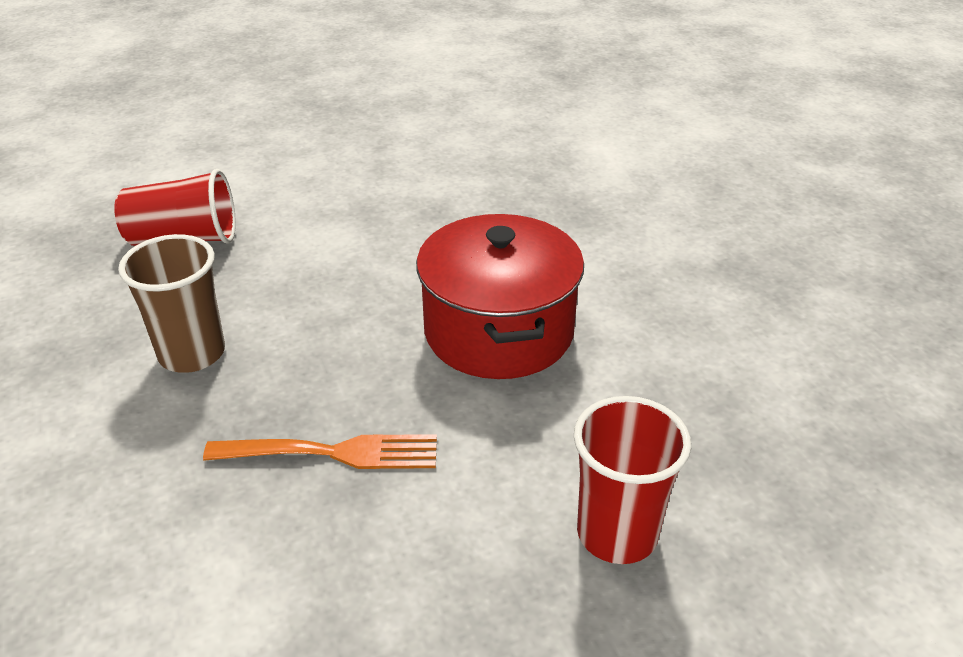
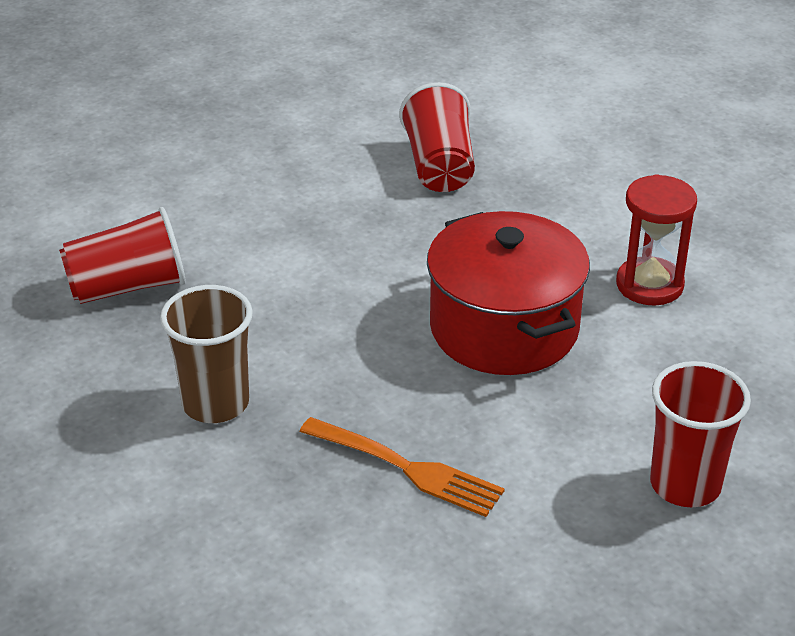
camera: 15 degrees left, 0 degrees up
(331, 453) = (405, 468): orange fork -> orange fork turned 45 degrees clockwise
(509, 180) = (439, 166): none -> red cup
(662, 314) = (649, 285): none -> red hourglass

